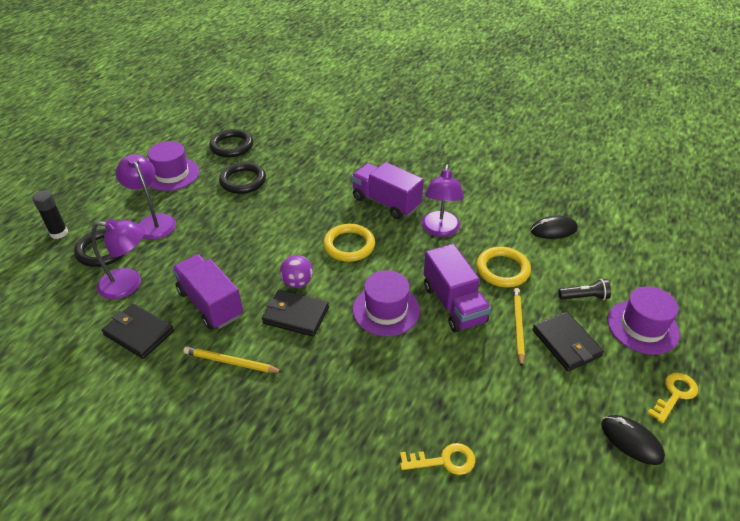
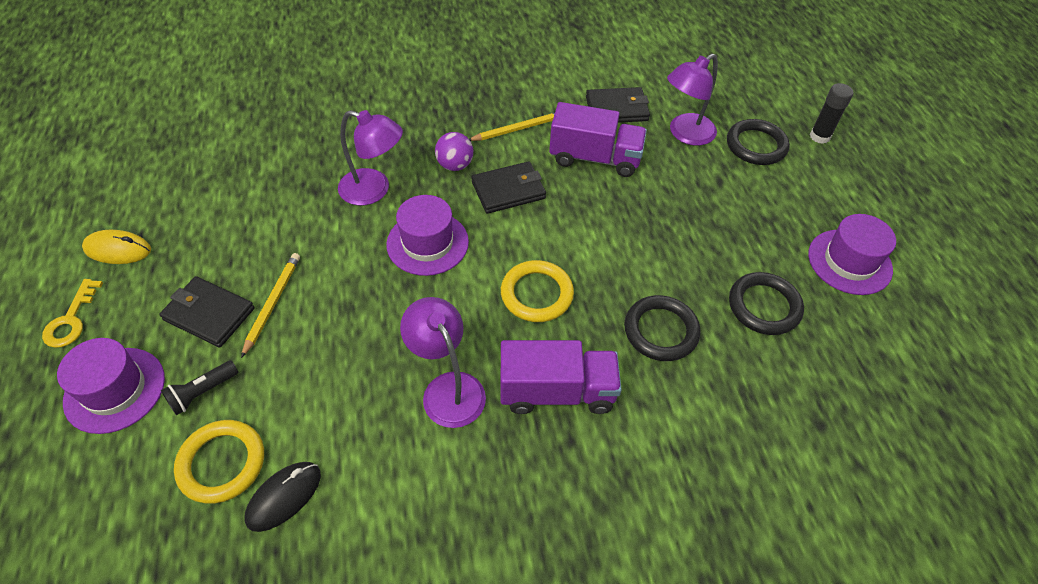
camera: 140 degrees right, 10 degrees up
(153, 222) = (765, 196): purple lamp -> purple lamp (374, 190)
(232, 146) = (864, 355): black ring -> black ring (661, 331)
(297, 282) = (542, 220): purple ball -> purple ball (455, 165)
(444, 461) = (285, 155): yellow key -> none
(453, 304) = (360, 290): purple truck -> none
(502, 270) = (327, 372): yellow ring -> yellow ring (222, 463)
(518, 327) = (272, 304): yellow pencil -> yellow pencil turned 135 degrees counterclockwise
(631, 441) = (118, 249): black mouse -> yellow mouse

